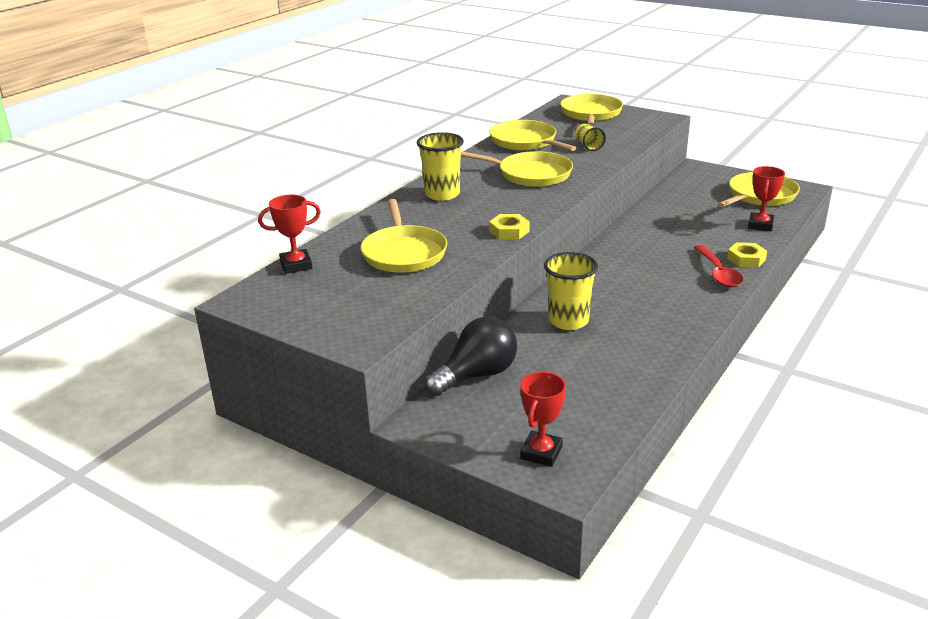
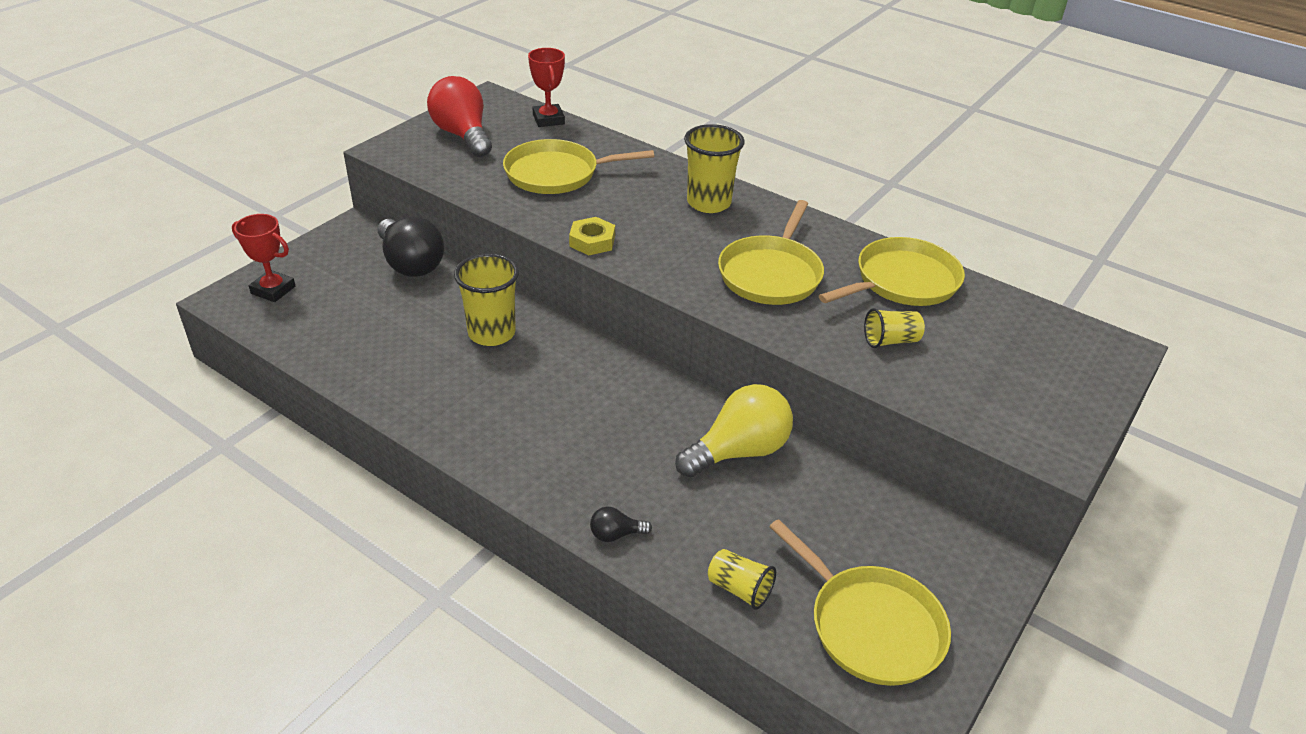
camera: 90 degrees right, 10 degrees up
(329, 305) = (463, 135): none -> red light bulb
(591, 114) = (1055, 365): yellow pan -> none
(653, 227) = (738, 451): none -> yellow light bulb
(718, 273) = (577, 490): red spoon -> none
(746, 259) = (616, 534): yellow nut -> black light bulb
(760, 225) = (739, 589): red trophy -> yellow cup

